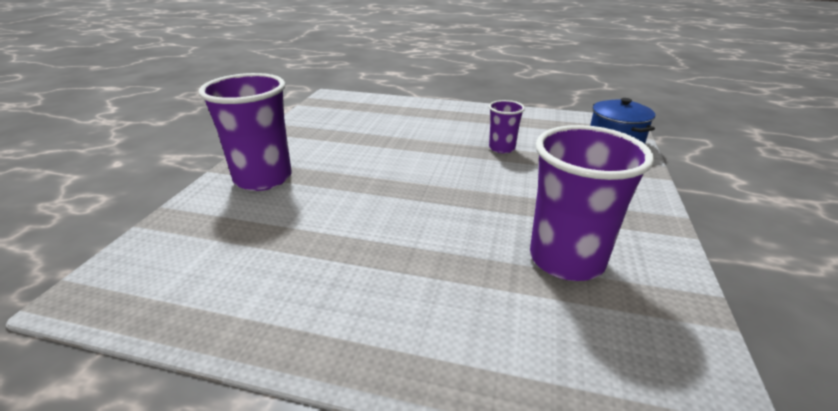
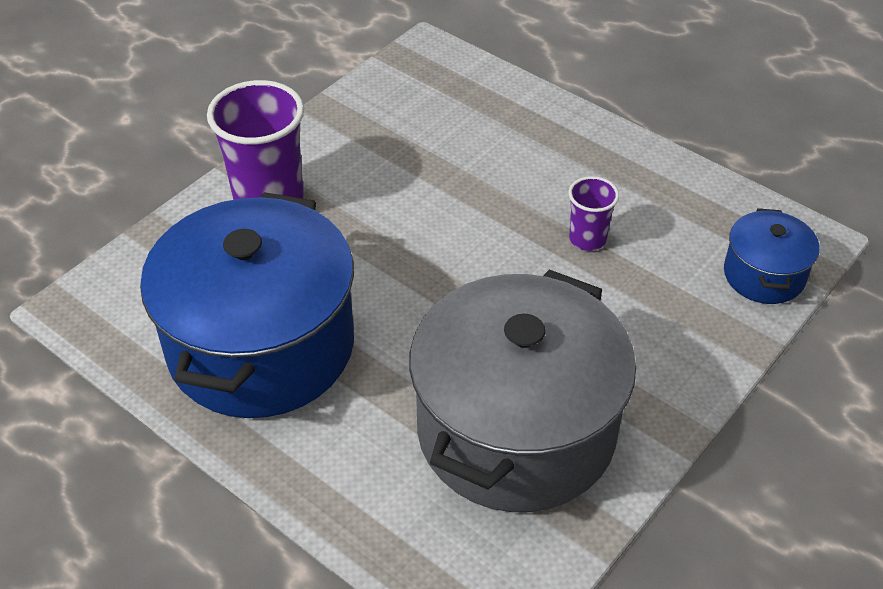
camera: 25 degrees right, 15 degrees up
(307, 267) = (261, 346): none -> blue pot
(566, 259) = (516, 430): purple cup -> grey pot

